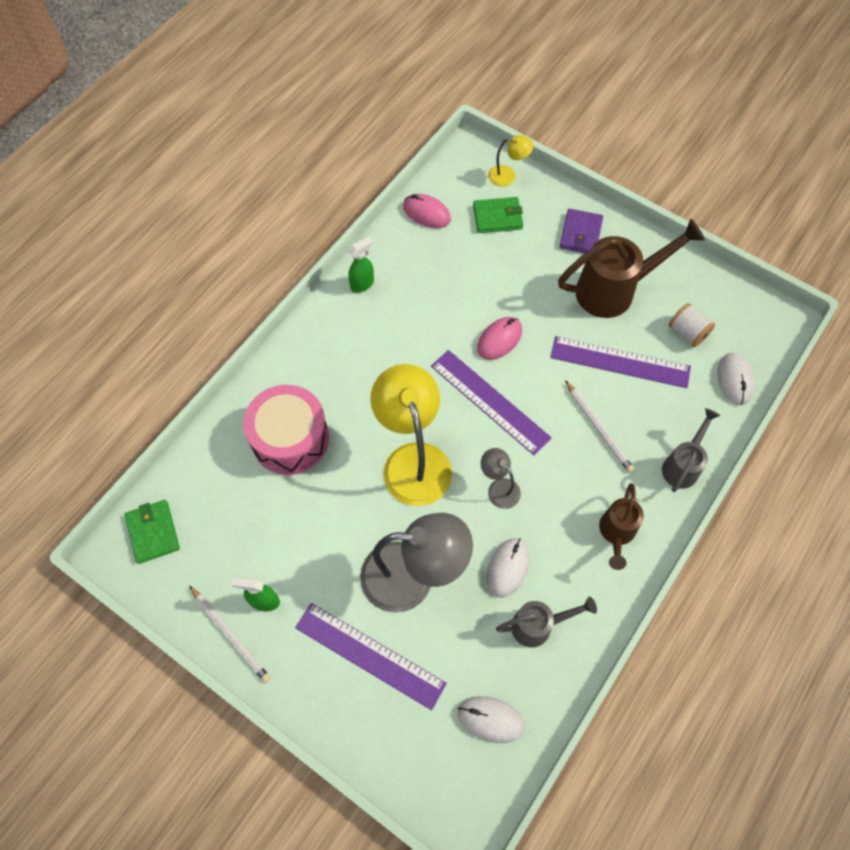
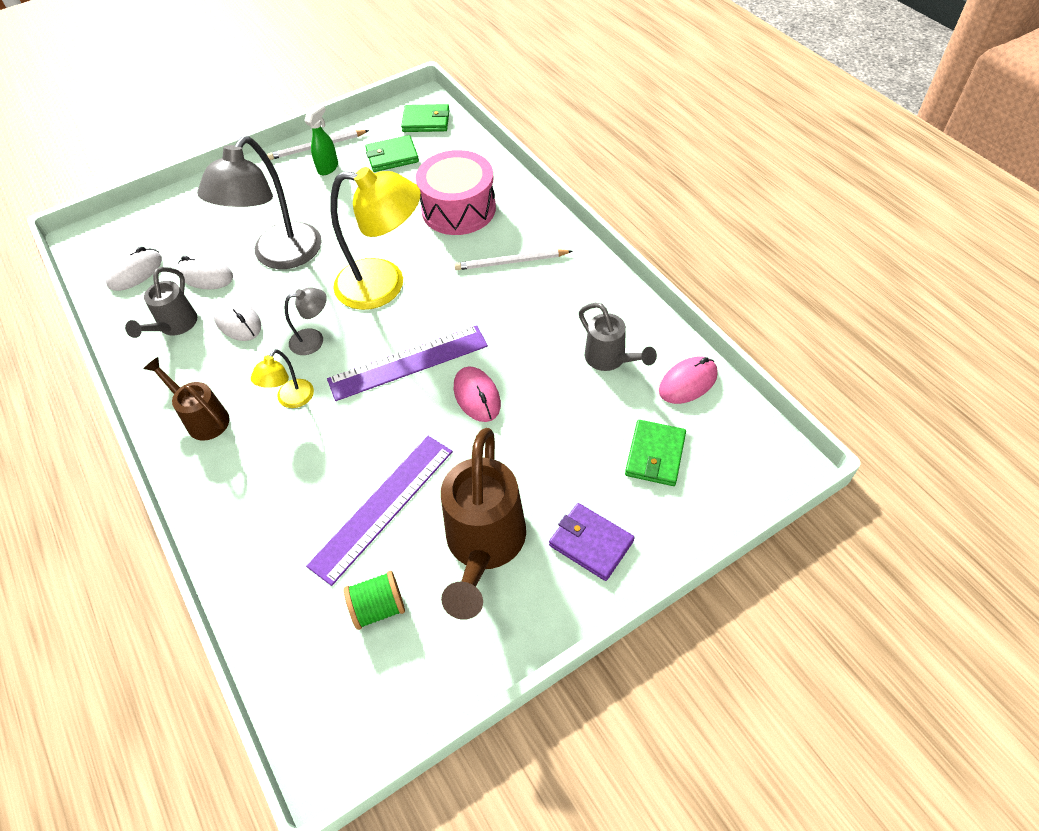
camera: 115 degrees right, 10 degrees down
(226, 540) = (392, 156): none -> green wallet
(362, 284) = (607, 298): green spray bottle -> none
(370, 655) = (241, 216): purple ruler -> none
(508, 176) = (723, 492): yellow lamp -> yellow lamp (291, 400)
(598, 428) = (318, 449): white pencil -> white pencil (511, 262)
(683, 465) = (223, 514): grey watering can -> grey watering can (610, 360)
(687, 332) = (378, 607): white spool -> green spool
(734, 380) = (282, 632): white mouse -> white mouse (206, 275)

